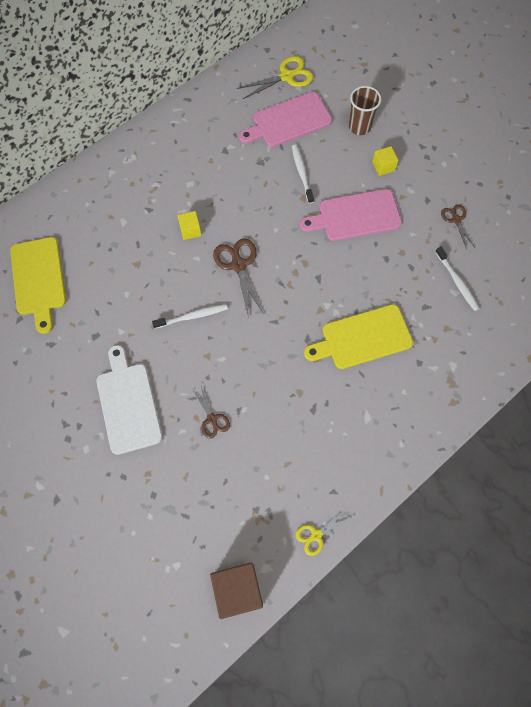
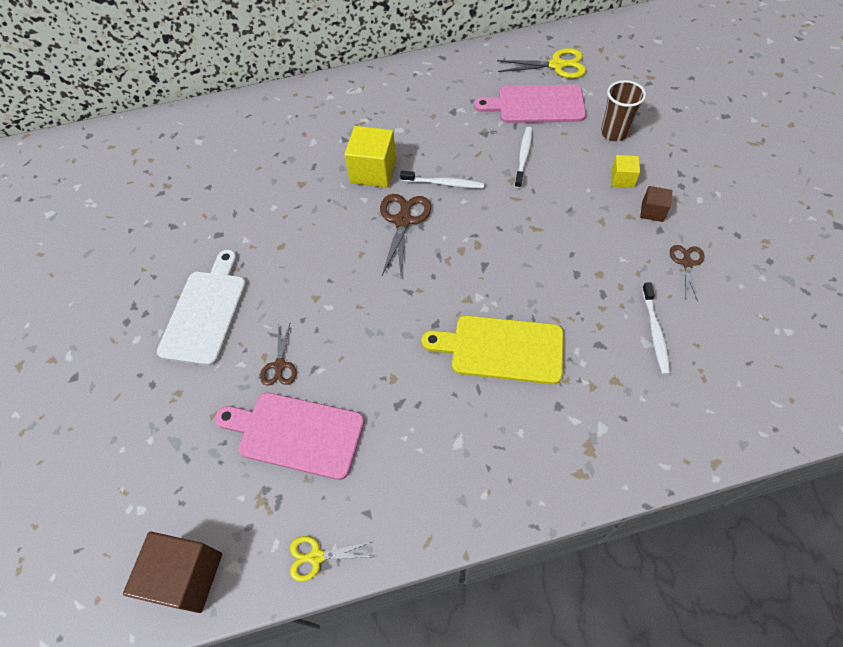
camera: 30 degrees right, 10 degrees down
(39, 279) = (202, 165): yellow cutting board -> none
(190, 230) = (373, 171): yellow cube -> yellow cube, size x1.84
(192, 316) = (324, 252): white toothbrush -> white toothbrush (443, 183)
(355, 216) = (562, 217): pink cutting board -> pink cutting board (296, 434)
(416, 186) = (652, 211): none -> brown cube

